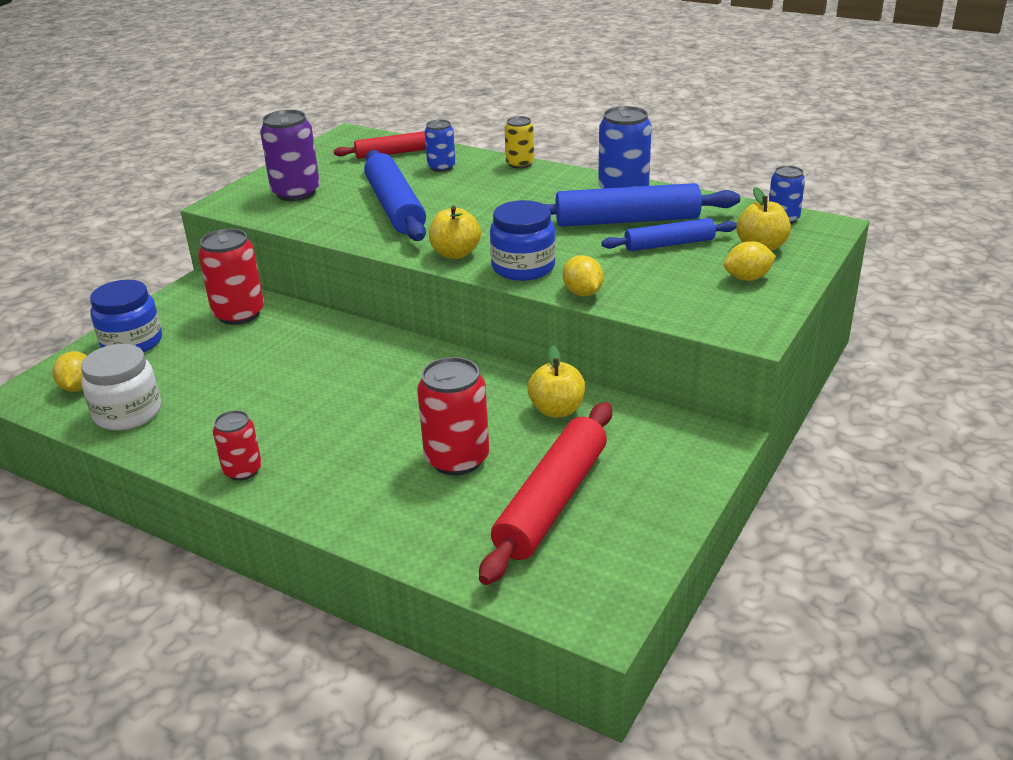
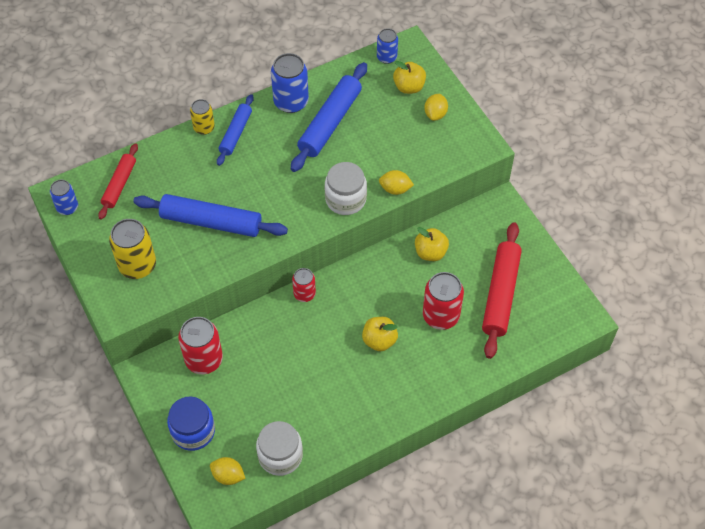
camera: 60 degrees left, 25 degrees up
(242, 470) = (382, 415): red can -> red can (304, 294)
(296, 193) = (137, 265): purple can -> yellow can
(441, 167) = (170, 170): blue can -> blue can (67, 207)
(455, 253) = (302, 221): yellow apple -> yellow apple (379, 340)
(523, 267) = (345, 199): blue jar -> white jar
(552, 501) = (500, 294): red rolling pin -> red rolling pin turned 45 degrees clockwise
(669, 244) = (373, 122): blue rolling pin -> blue rolling pin (236, 133)

